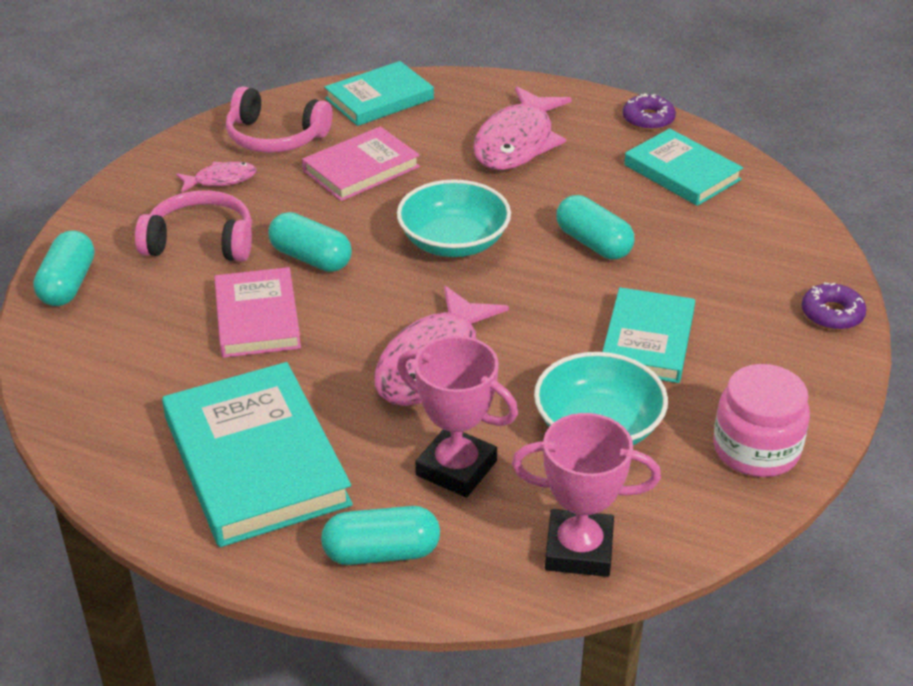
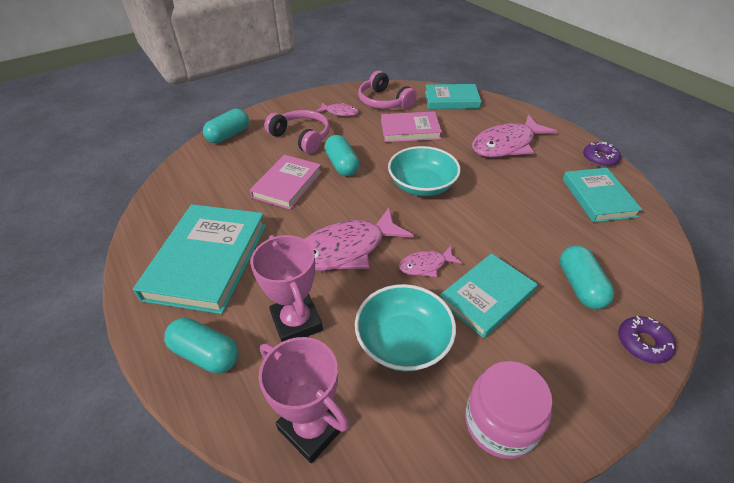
camera: 35 degrees right, 5 degrees up
(549, 337) = (426, 265): none -> pink fish
(593, 243) = (503, 218): turquoise capsule -> turquoise capsule (580, 286)

